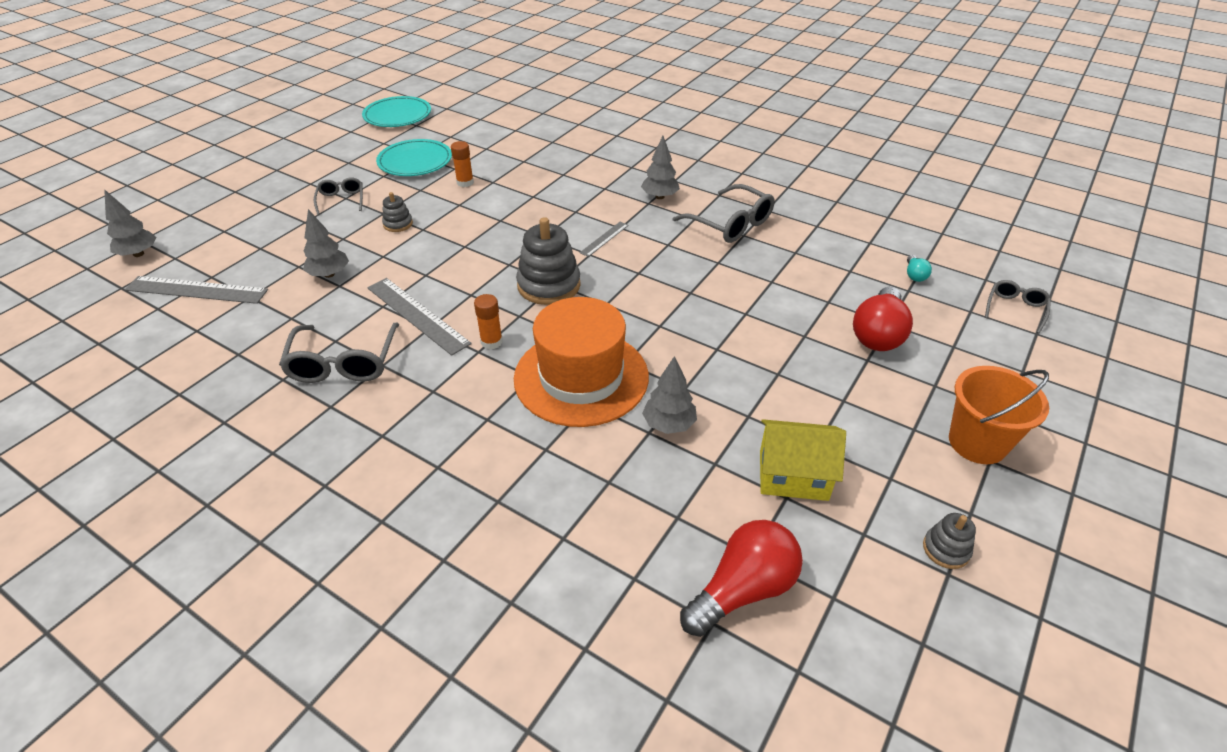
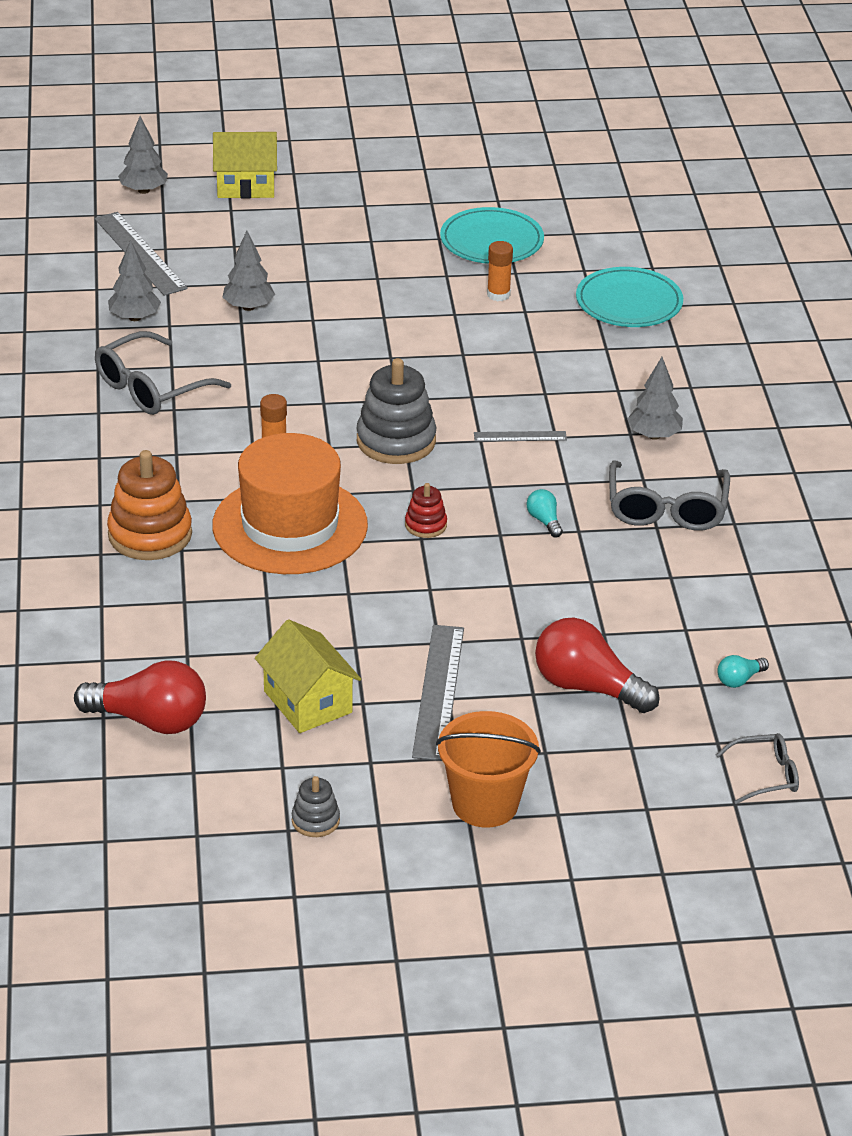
camera: 50 degrees right, 5 degrees down
(213, 213) = (246, 186): none -> yellow house
(341, 200) = (363, 241): grey glasses -> none
(397, 115) = (564, 174): turquoise plate -> turquoise plate (629, 303)
(398, 224) = (371, 297): grey stacking toy -> none
(417, 315) = (257, 389): grey ruler -> grey ruler (438, 691)
(508, 457) = (150, 535): none -> orange stacking toy
(648, 317) = (425, 525): none -> red stacking toy
(669, 424) = (289, 604): grey tree -> grey tree (135, 317)
(695, 270) = (544, 521): none -> turquoise light bulb
(878, 334) = (587, 687): red light bulb -> red light bulb turned 45 degrees clockwise

